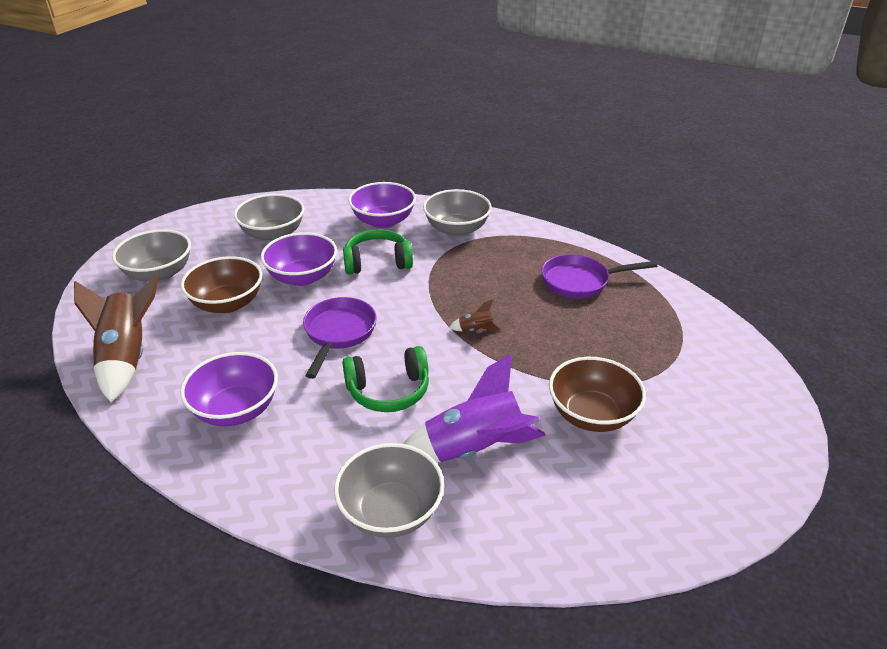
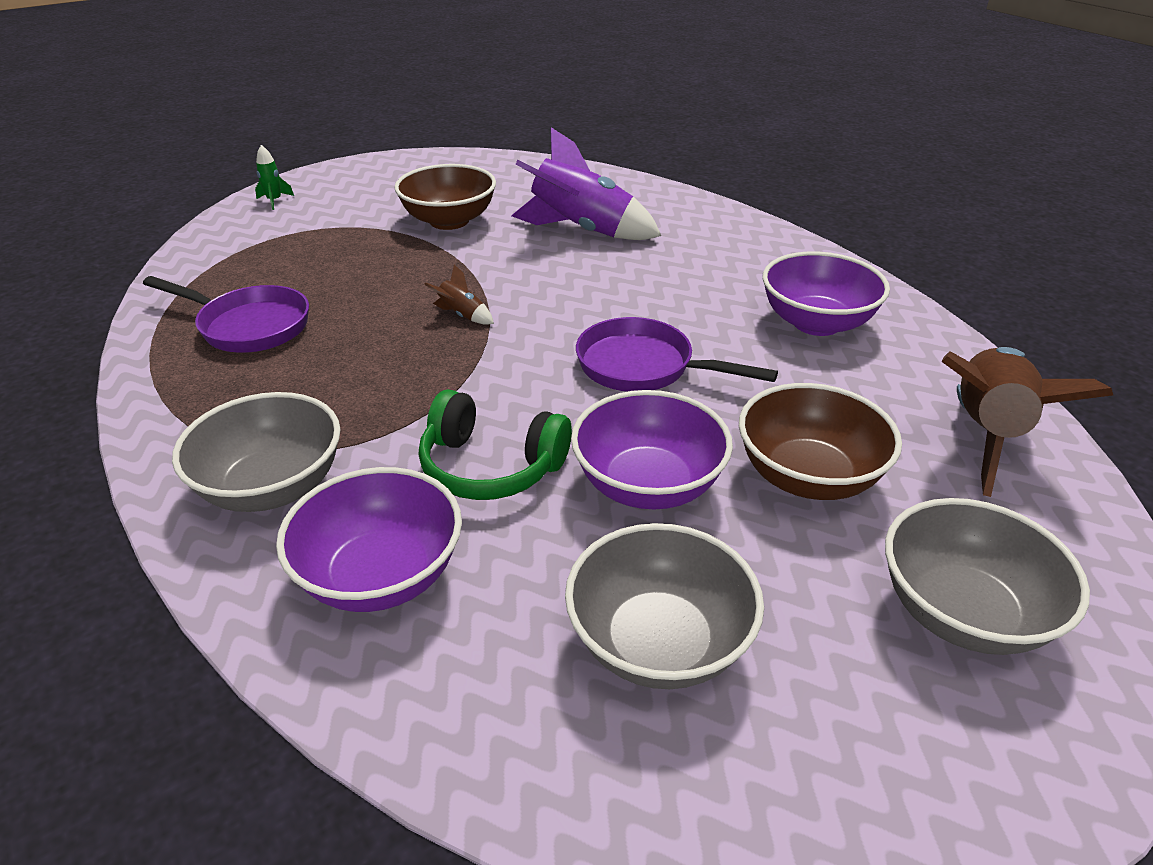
camera: 150 degrees left, 0 degrees up
(338, 333) = (643, 367): purple pan -> purple pan turned 75 degrees clockwise
(388, 391) = (625, 290): green headphones -> none
(391, 511) = (688, 218): grey bowl -> none
(753, 381) = (274, 201): none -> green rocket

